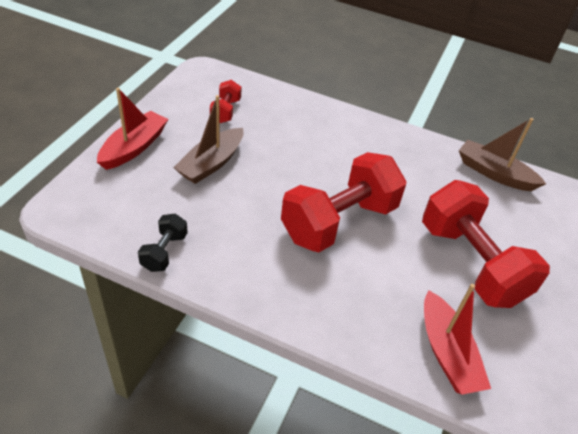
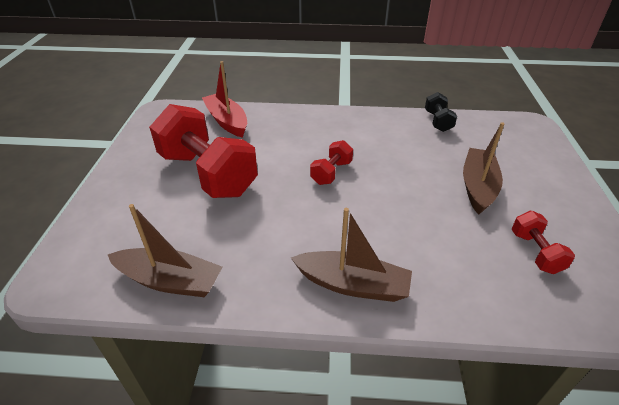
camera: 165 degrees right, 5 degrees down
(134, 147) = (555, 179): red boat -> none
(339, 222) = (331, 173): red dumbbell -> red dumbbell, size x0.45
(366, 133) = (352, 284): none -> brown boat

